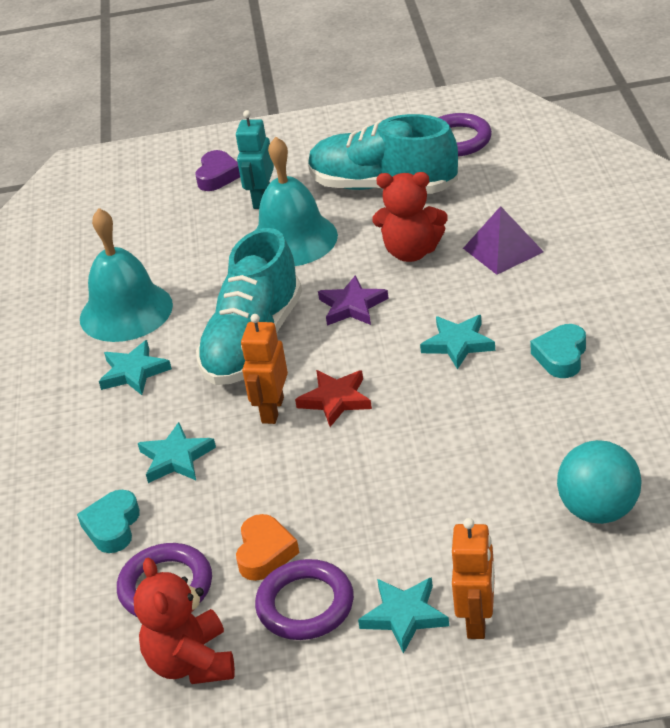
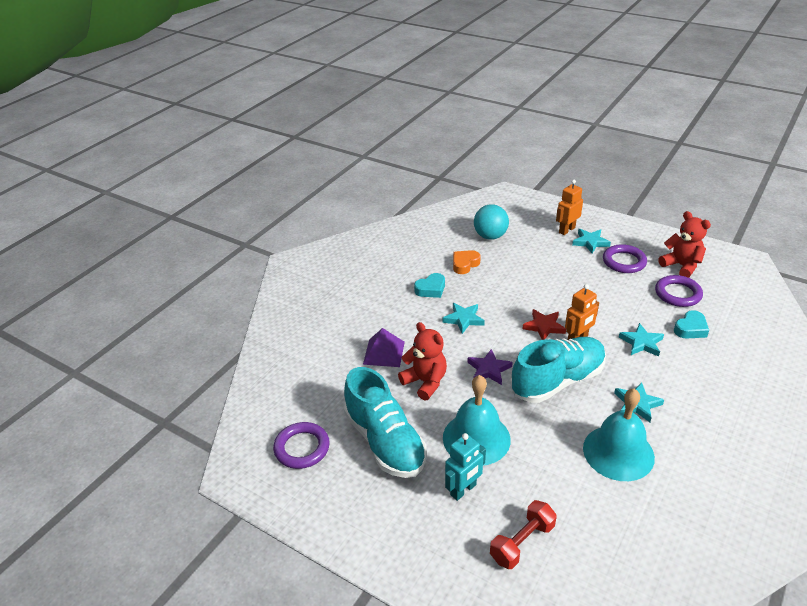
camera: 145 degrees left, 0 degrees up
(171, 199) = (522, 542): none -> red dumbbell
(191, 663) = (681, 266): red teddy bear -> red teddy bear turned 60 degrees counterclockwise
(218, 176) = (471, 542): purple heart -> none
(265, 553) = (627, 285): orange heart -> orange heart (464, 264)

